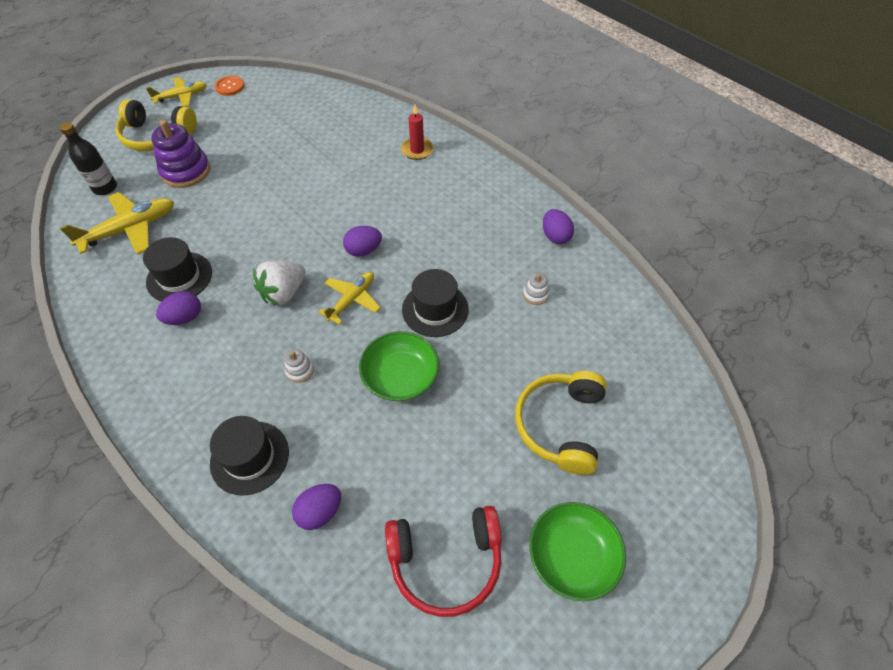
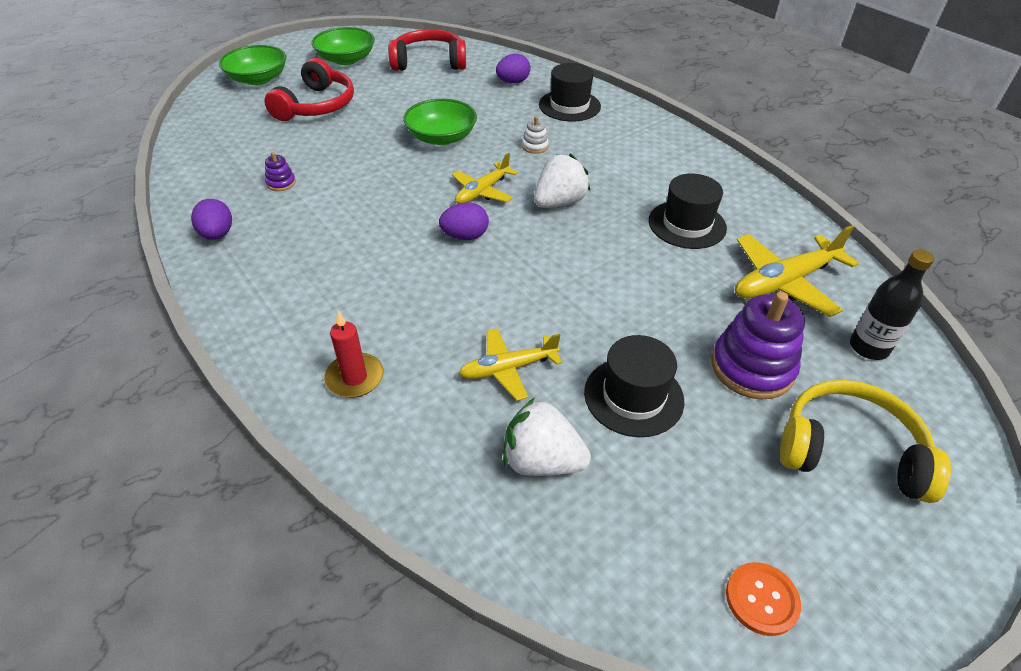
camera: 175 degrees left, 10 degrees down
(182, 96) = (864, 571): yellow plane -> yellow plane (508, 369)
(185, 318) = (662, 189): purple egg -> none
(314, 122) = (542, 461): none -> white strawberry
(435, 309) = (394, 178): black hat -> black hat (633, 396)
(535, 294) = (281, 183): white stacking toy -> purple stacking toy
(560, 425) = (316, 105): yellow headphones -> red headphones
(666, 482) = (258, 79): none -> green bowl

